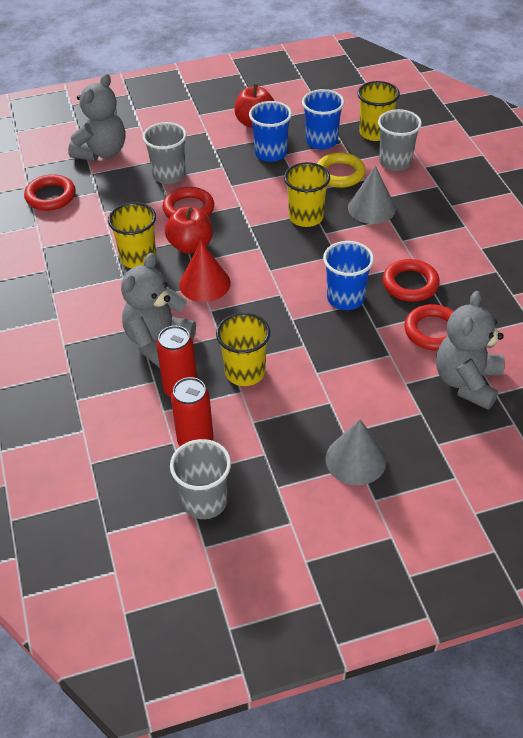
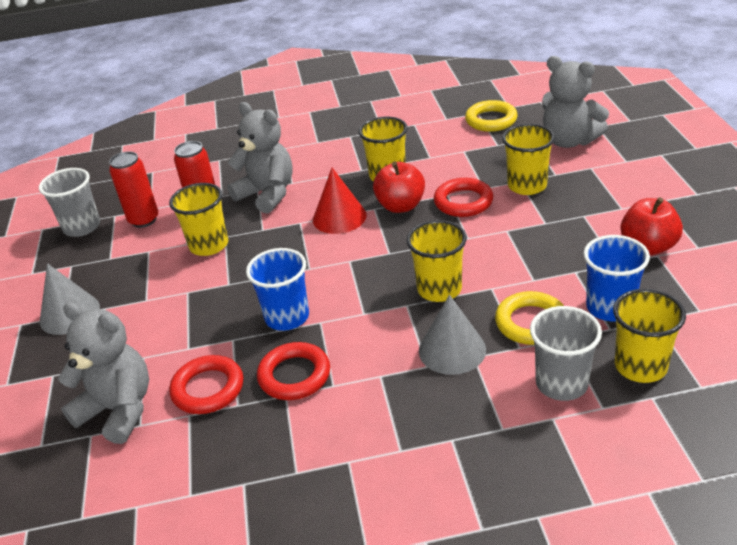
camera: 100 degrees right, 10 degrees down
(50, 196) = (491, 120): red ring -> yellow ring
(169, 175) = (527, 186): grey cup -> yellow cup
(271, 153) = (576, 260): blue cup -> none

